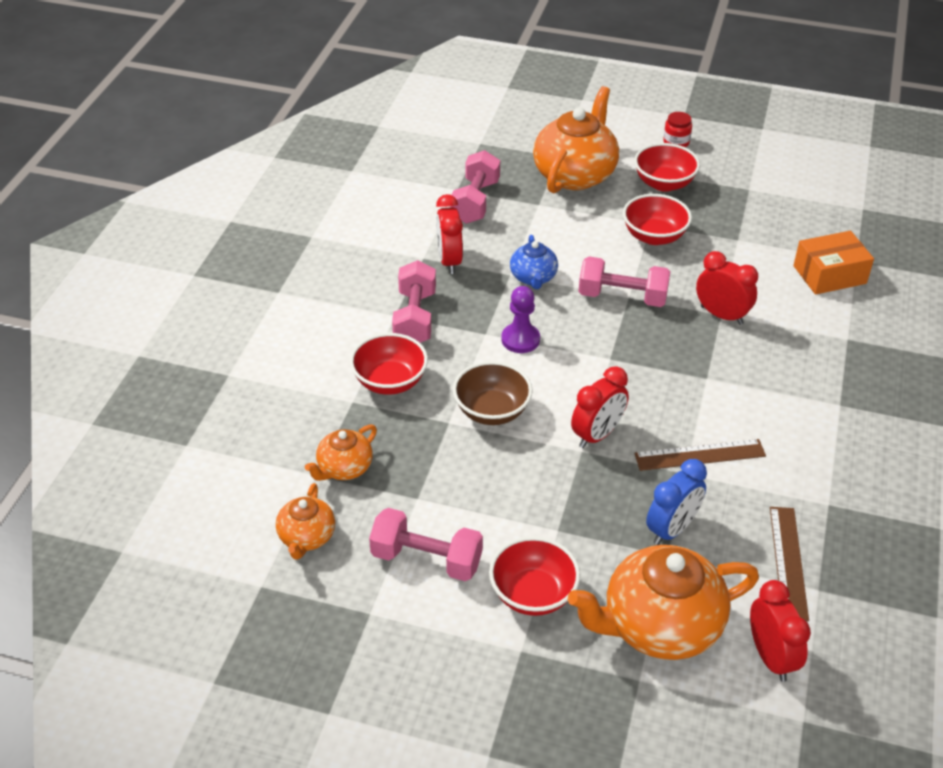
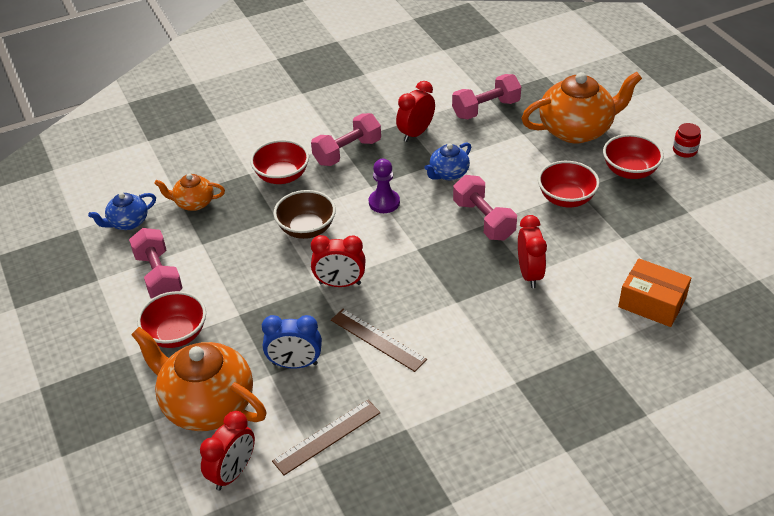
camera: 50 degrees right, 0 degrees up
(306, 537) = (128, 222): orange teapot -> blue teapot

